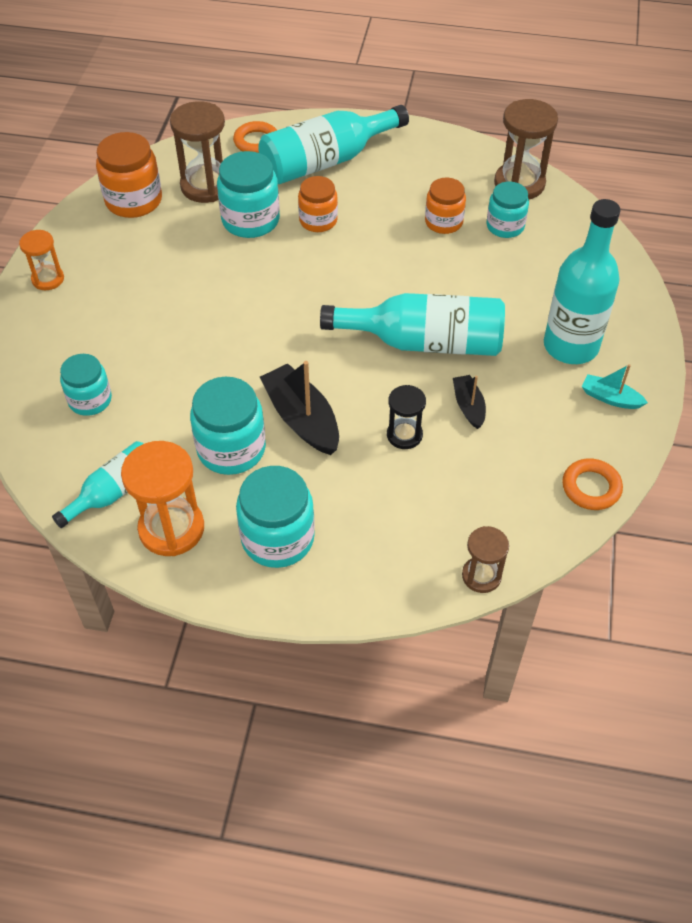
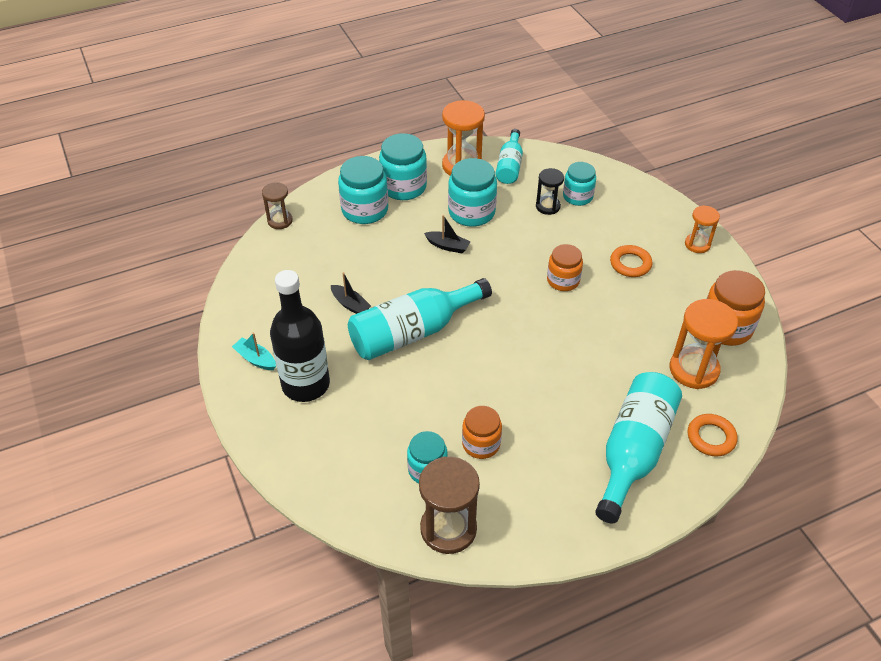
camera: 145 degrees right, 5 degrees down
(206, 186) = (694, 369): brown hourglass -> orange hourglass
(250, 220) = (627, 359): turquoise jar -> turquoise jar (365, 210)
(302, 419) = (448, 246): black boat -> black boat, size x0.56
(318, 220) = (578, 387): orange jar -> orange jar (563, 280)
(404, 435) = (378, 268): black hourglass -> black hourglass (548, 206)
(570, 346) = (305, 384): turquoise bottle -> black bottle
(591, 487) = (240, 294): orange ring -> orange ring (630, 264)
(610, 398) = (255, 359): turquoise boat -> turquoise boat turned 135 degrees counterclockwise

